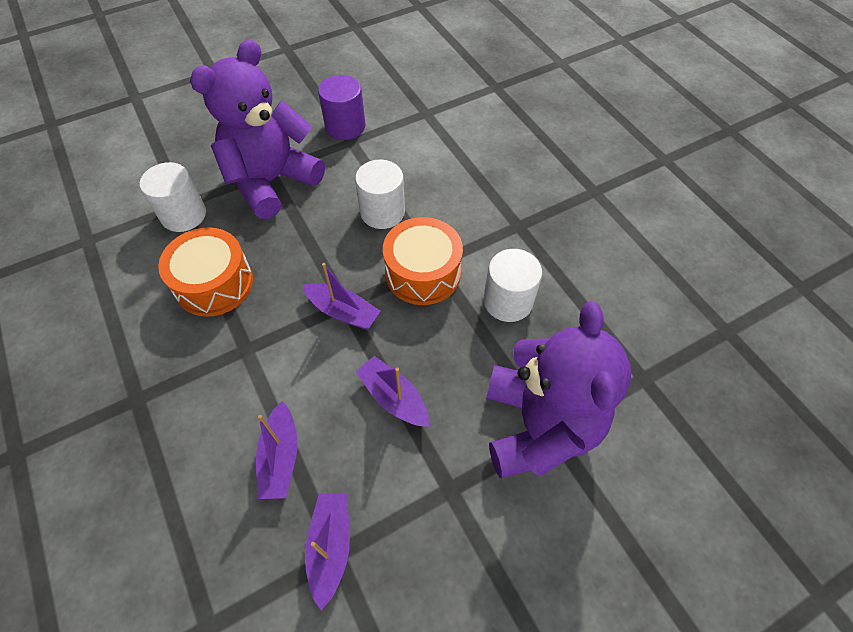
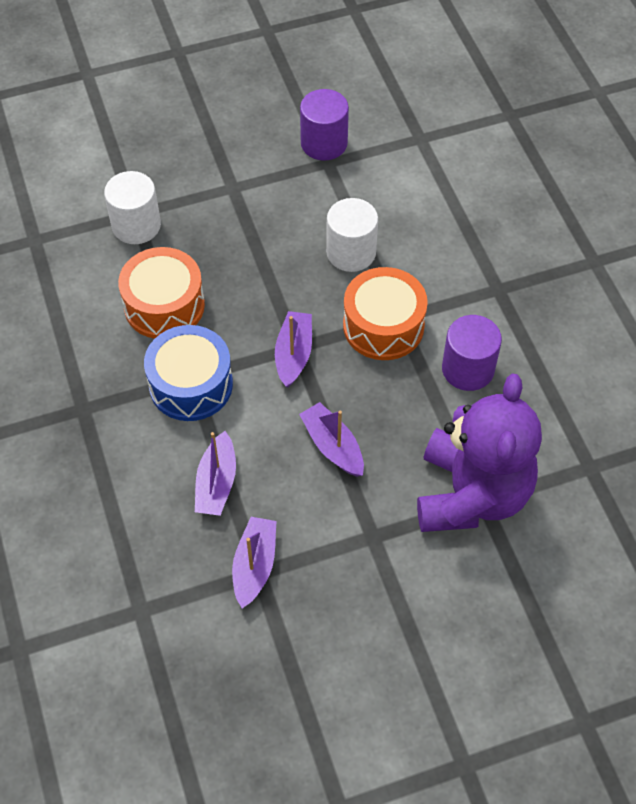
camera: 10 degrees right, 0 degrees up
(245, 357) = (191, 384): none -> blue drum
(272, 181) = (234, 199): purple teddy bear -> none
(343, 311) = (293, 354): purple boat -> purple boat turned 120 degrees counterclockwise
(508, 301) = (468, 369): white cylinder -> purple cylinder

